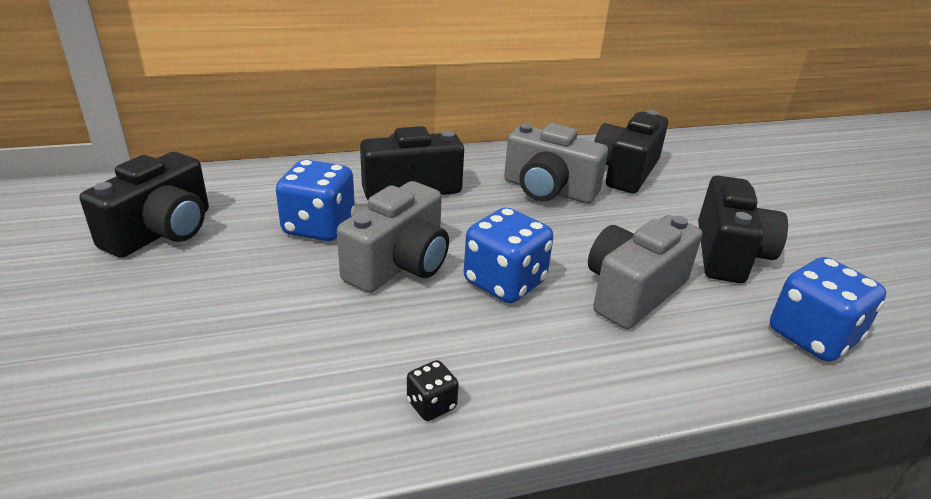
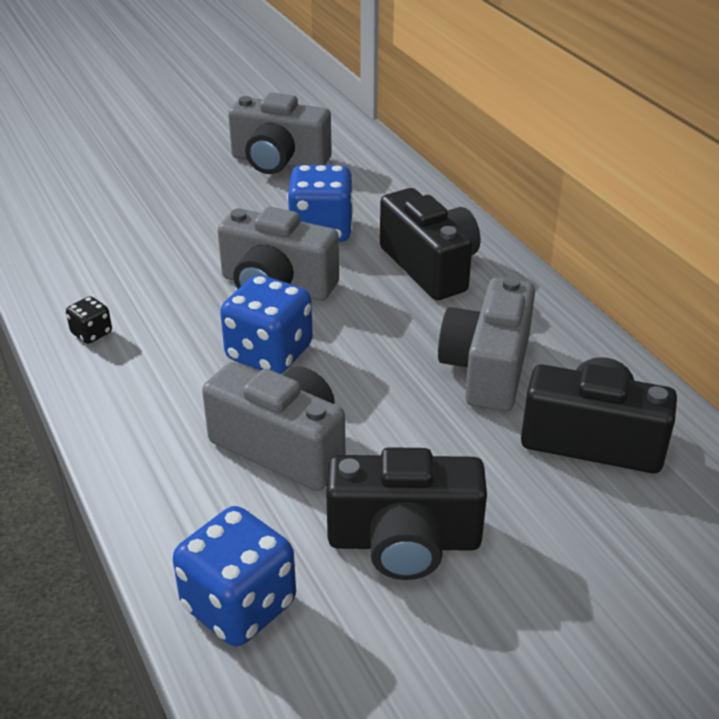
camera: 80 degrees right, 5 degrees up
(162, 231) = (279, 162): black camera -> grey camera

